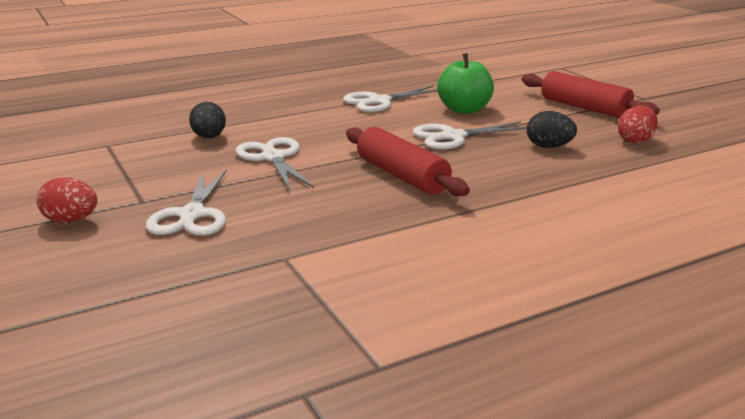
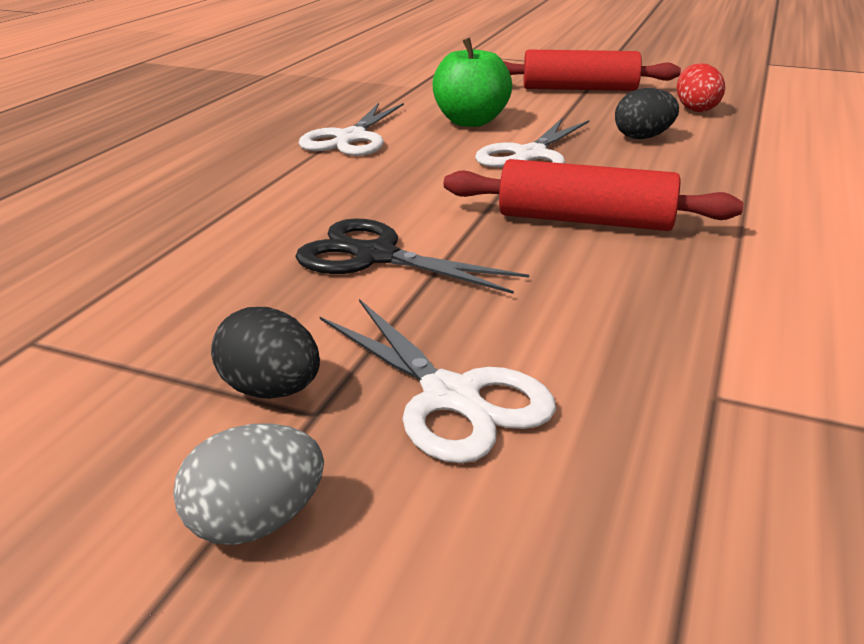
camera: 40 degrees left, 5 degrees up
(71, 220) = (256, 522): red egg -> grey egg
(209, 137) = (207, 261): black egg -> black egg (271, 390)
(273, 158) = (375, 256): white scissors -> black scissors

